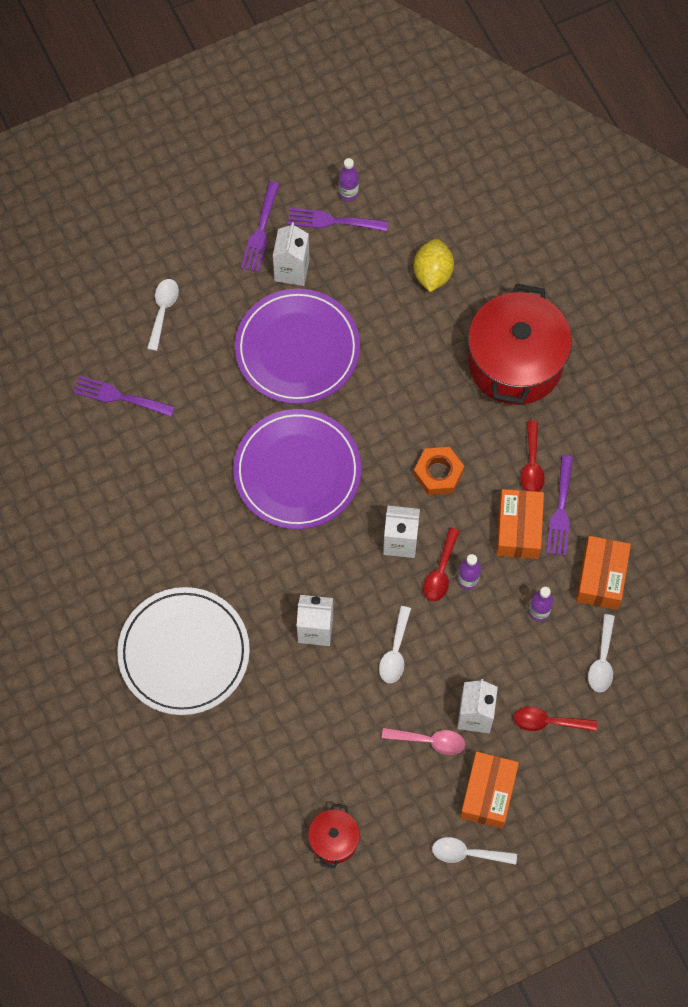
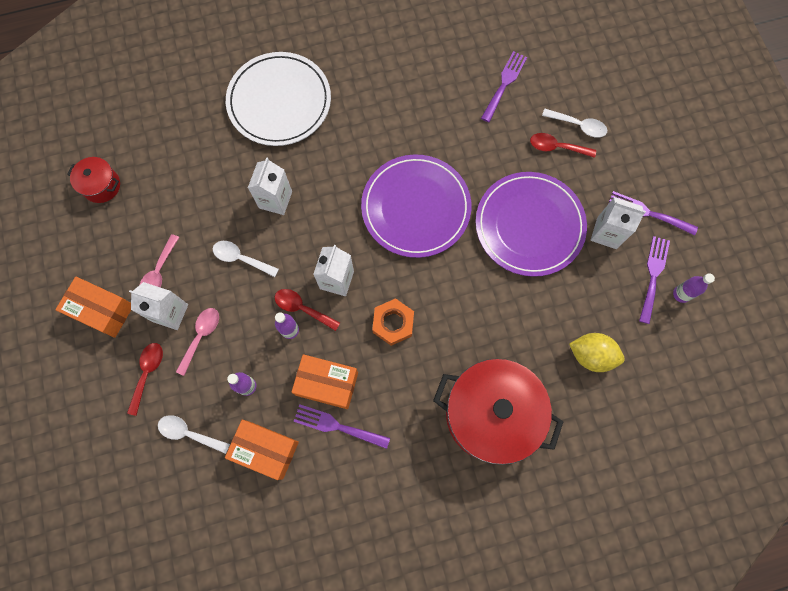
camera: 100 degrees right, 5 degrees up
(467, 853) = (59, 284): white spoon -> none
(495, 674) = (201, 336): none -> pink spoon
(532, 464) = (386, 409): red spoon -> red spoon (556, 147)

